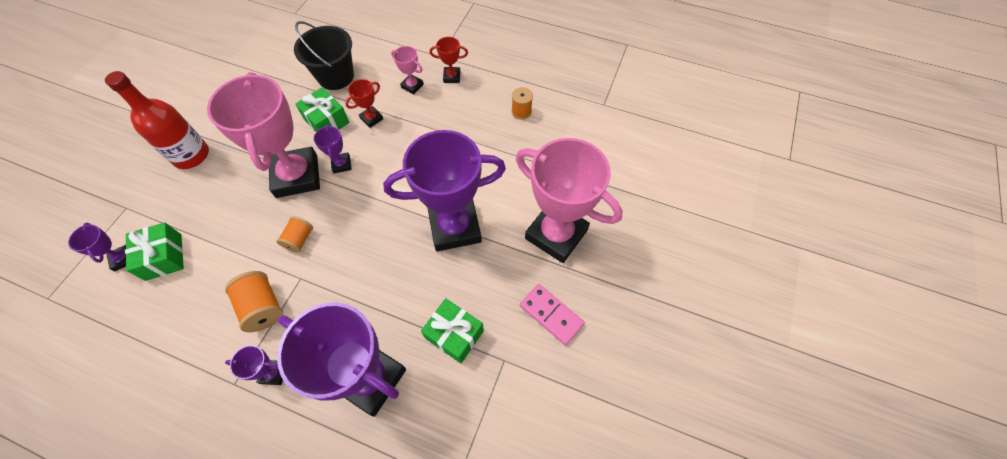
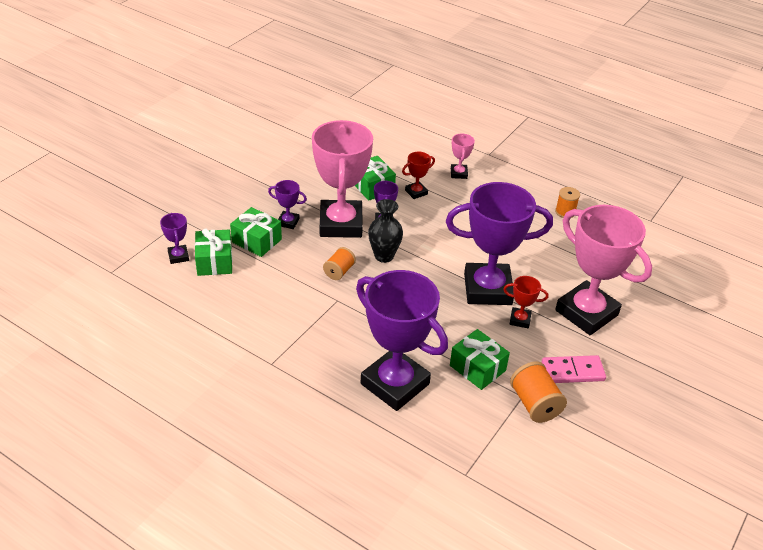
camera: 10 degrees right, 20 degrees down
(191, 155) = (243, 191): red bottle -> none
(208, 218) = (256, 241): none -> green gift
(263, 307) = (301, 314): orange spool -> orange spool (535, 404)
(273, 373) = (307, 363): purple trophy -> purple trophy (288, 222)
(336, 76) = (384, 153): black bucket -> none
(345, 208) = (384, 256): none -> black vase
(412, 86) = (458, 173): pink trophy -> pink trophy turned 45 degrees clockwise
(452, 77) = (499, 173): red trophy -> red trophy (520, 320)
(551, 315) = (572, 371): pink domino -> pink domino turned 60 degrees counterclockwise

